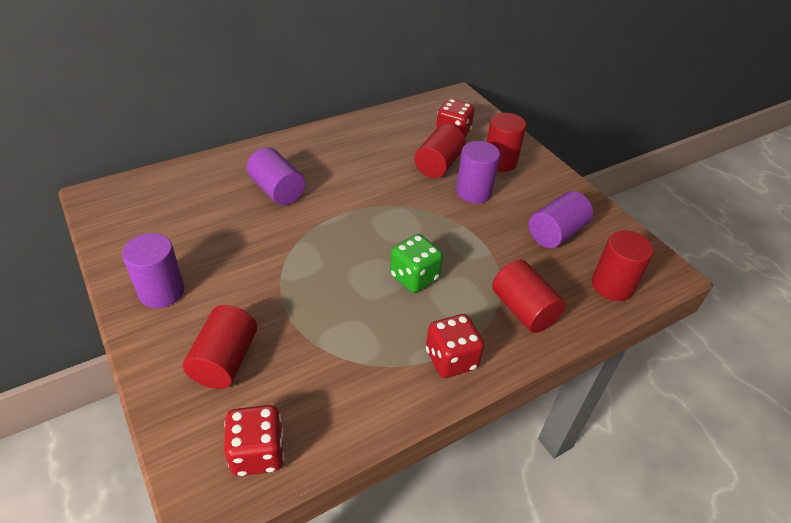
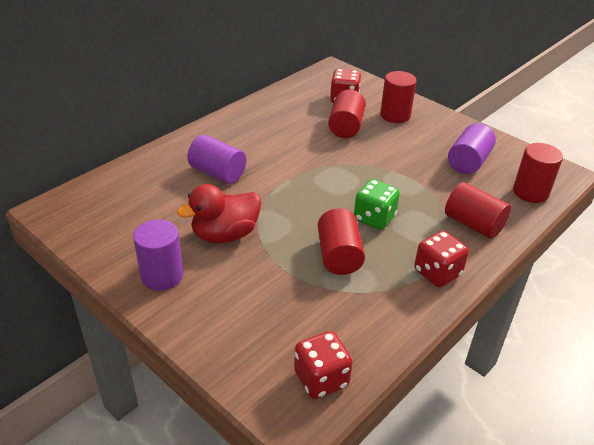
camera: 15 degrees left, 5 degrees down
(225, 360) = (252, 317): red cylinder -> red cylinder (339, 255)
(248, 260) = (225, 234): none -> red duck
(473, 192) = (386, 143): purple cylinder -> none

